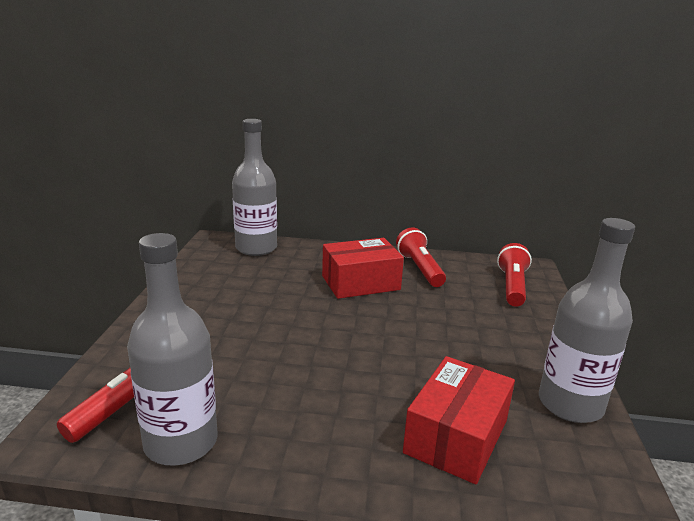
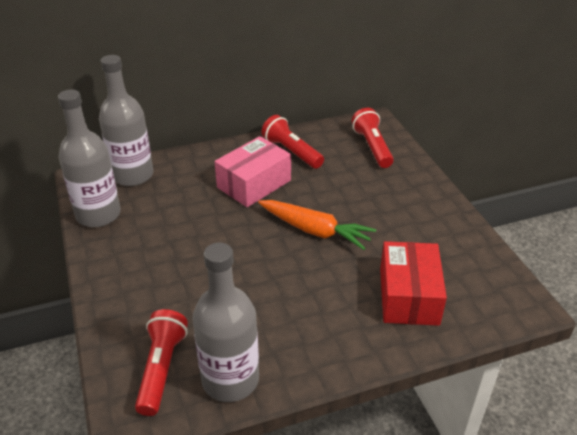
camera: 25 degrees left, 15 degrees up
(360, 283) = (254, 184): red box -> pink box
(392, 338) = (315, 231): none -> orange carrot
(570, 404) = (463, 242): grey bottle -> grey bottle (98, 214)

